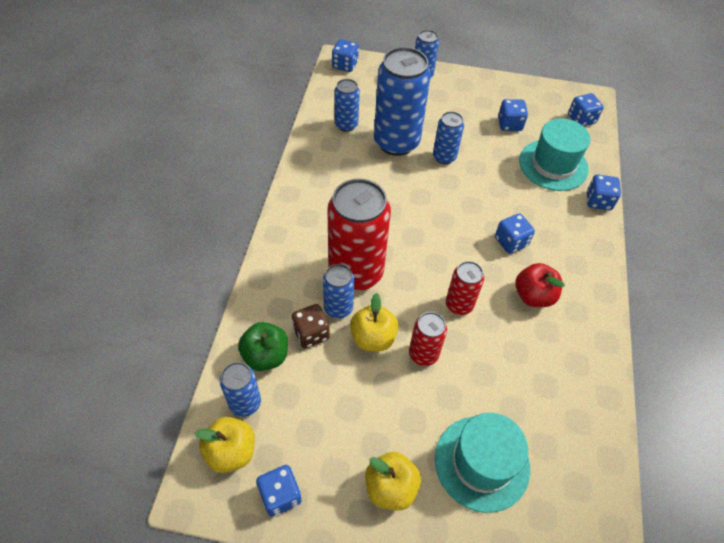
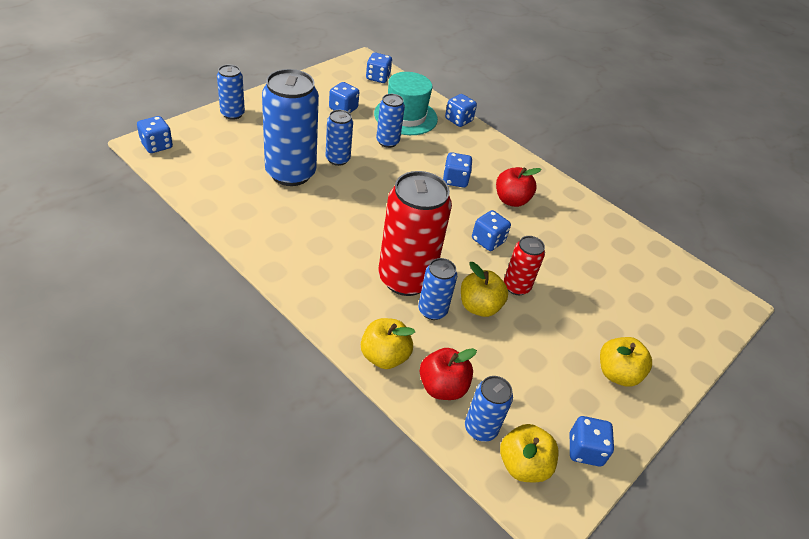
camera: 60 degrees left, 10 degrees down
(265, 303) = (384, 356): none -> yellow apple
(266, 356) = (442, 387): green apple -> red apple
(311, 333) = (444, 343): brown dice -> none
(346, 125) = (233, 188): blue can -> blue can (387, 142)
(459, 305) = (488, 240): red can -> blue dice
(482, 463) = (626, 311): turquoise hat -> none

